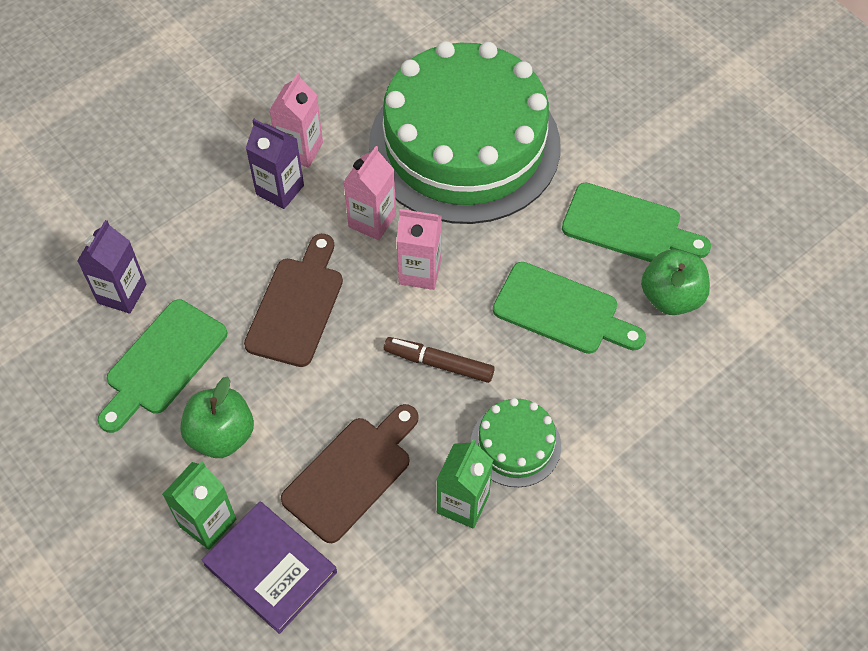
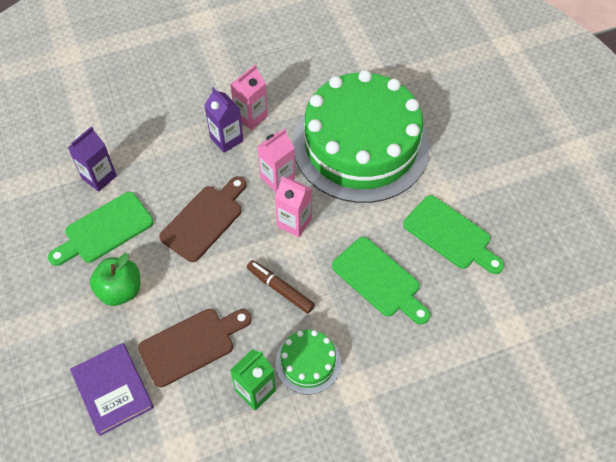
camera: 20 degrees right, 0 degrees up
(208, 523) = (87, 345): green carton -> none
(671, 297) = (460, 295): green apple -> none

